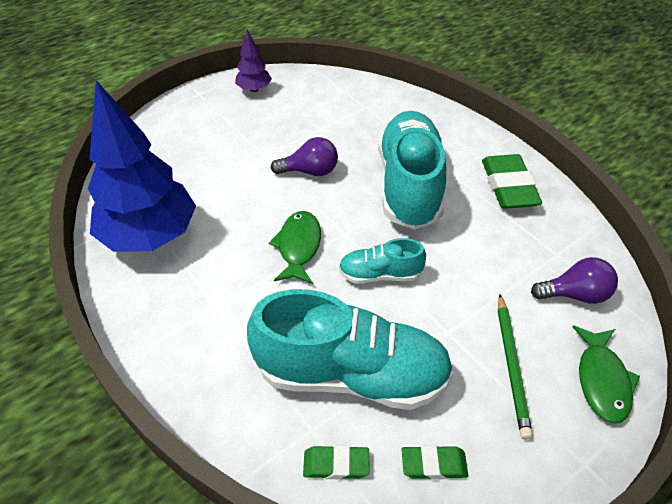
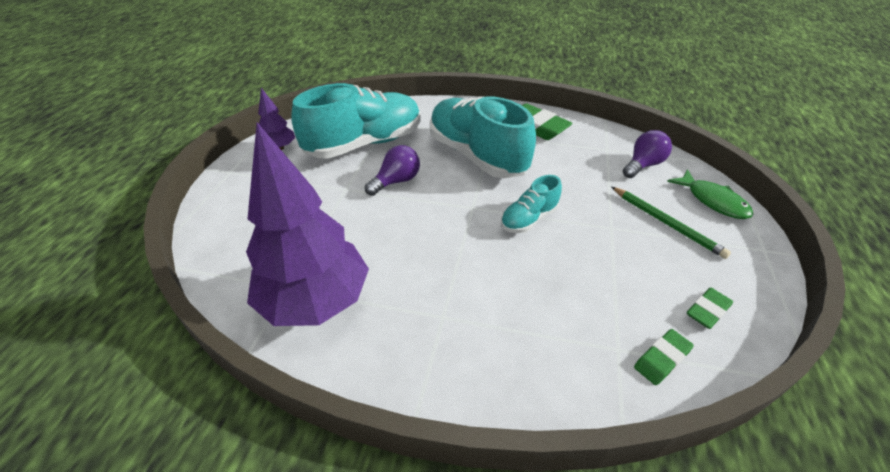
camera: 40 degrees left, 5 degrees down
(150, 236) = (316, 301): blue tree -> purple tree
(298, 246) = (452, 235): green fish -> none
(351, 374) = (594, 293): turquoise shoe -> turquoise shoe (365, 144)

